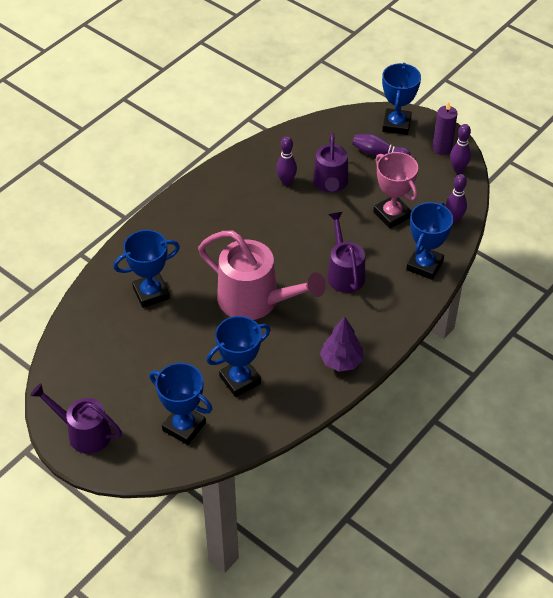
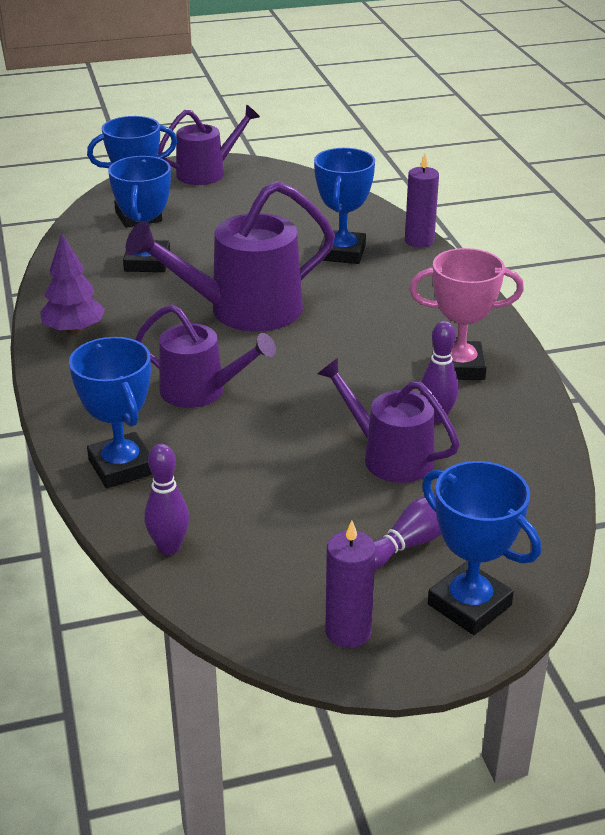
camera: 125 degrees right, 15 degrees down
(107, 266) = (419, 241): none -> purple candle
(256, 301) = (243, 311): pink watering can -> purple watering can
(392, 215) = (255, 486): pink trophy -> pink trophy (459, 367)
(458, 169) = (273, 621): purple bowling pin -> none

